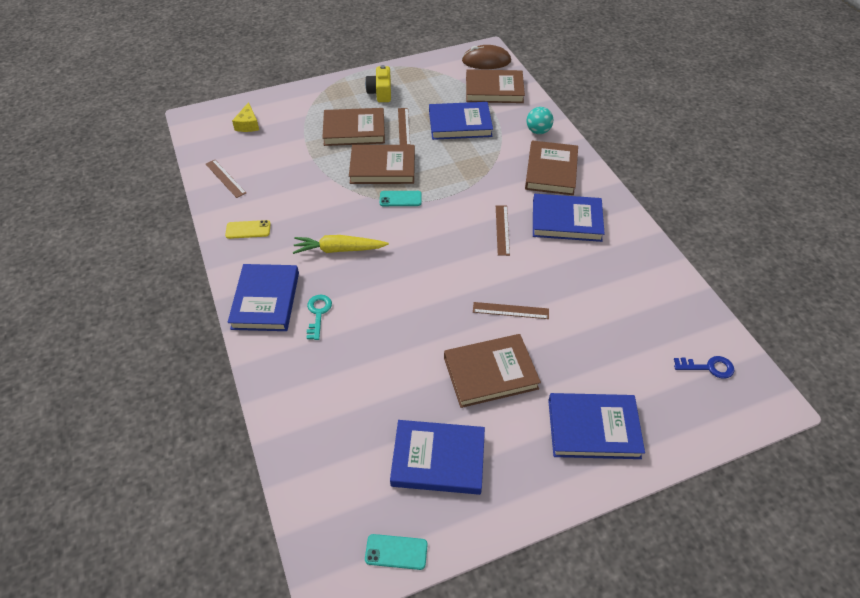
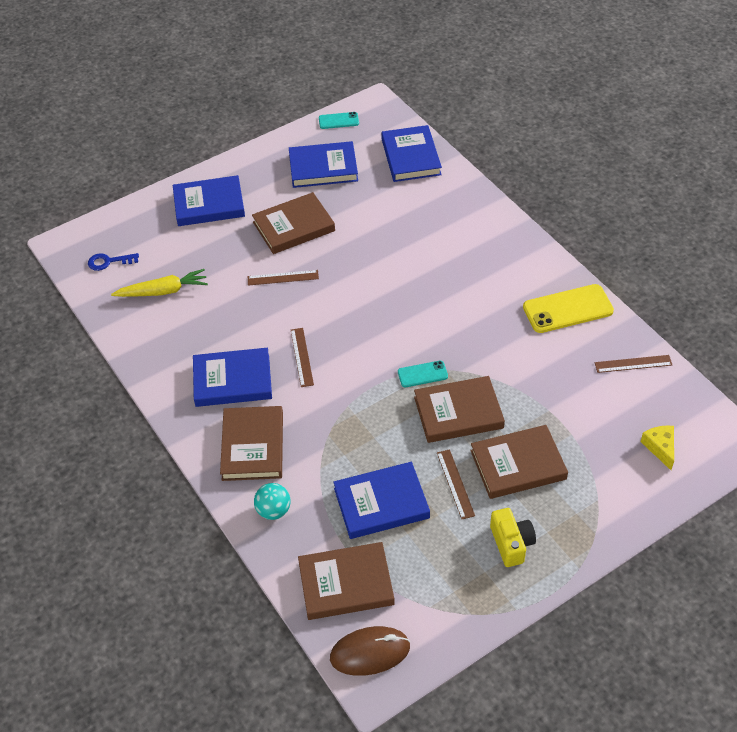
camera: 170 degrees right, 0 degrees up
(225, 178) = (633, 364): brown ruler -> brown ruler turned 45 degrees counterclockwise
(248, 230) = (567, 309): yellow phone -> yellow phone, size x1.84
(266, 300) = (509, 247): blue book -> blue book (411, 157)
(318, 313) = (456, 245): turquoise key -> none
(338, 250) = (464, 305): yellow carrot -> yellow carrot (163, 291)

